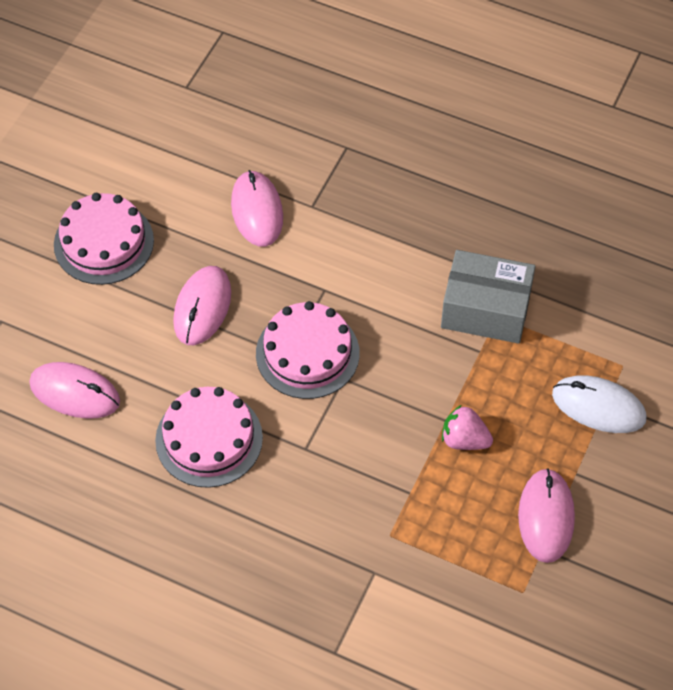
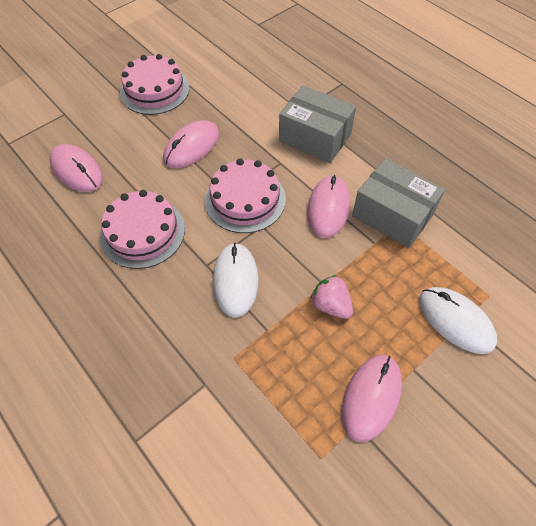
camera: 25 degrees right, 0 degrees up
(257, 211) = (262, 101): pink mouse -> pink mouse (328, 208)
(348, 453) = (235, 280): none -> white mouse
(350, 239) = (315, 137): none -> grey box

